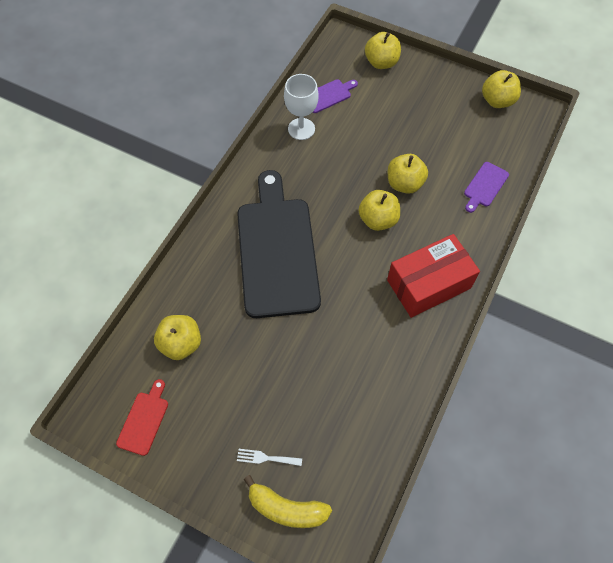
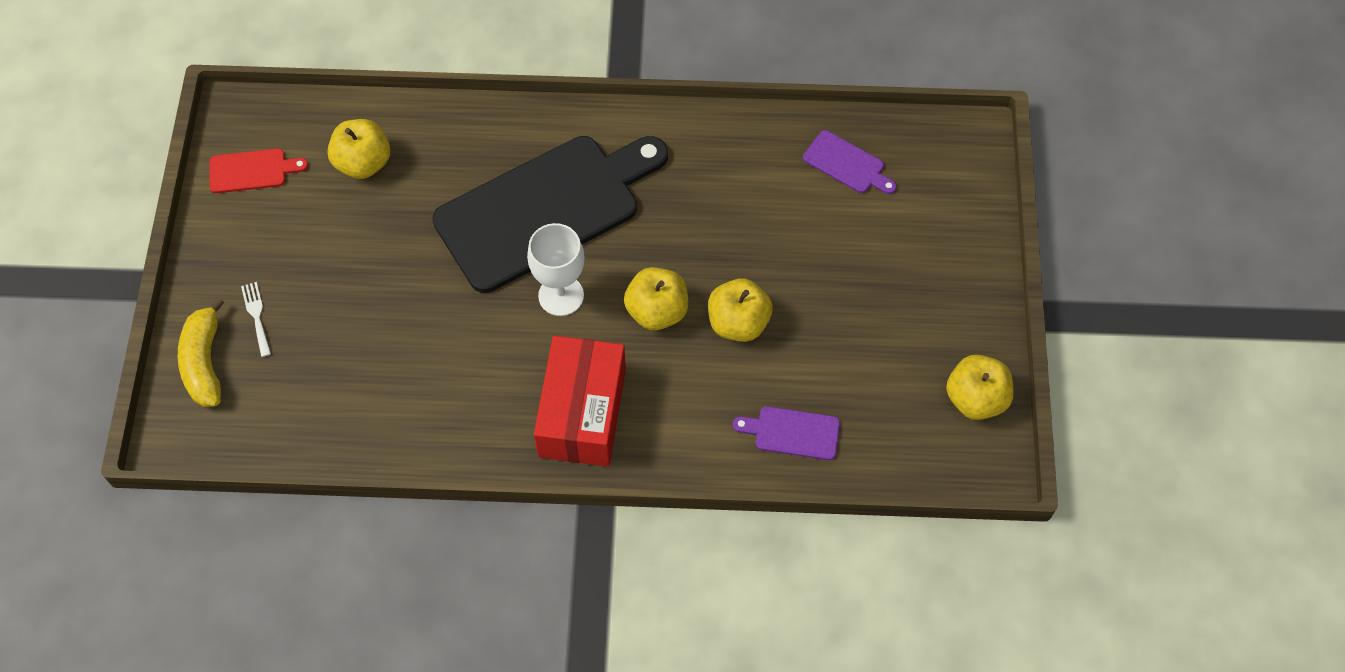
camera: 65 degrees right, 0 degrees up
(301, 129) = (764, 155): white goblet -> white goblet (561, 295)
(381, 62) = (956, 209): yellow apple -> none
(428, 284) = (582, 412): red box -> red box turned 60 degrees clockwise

